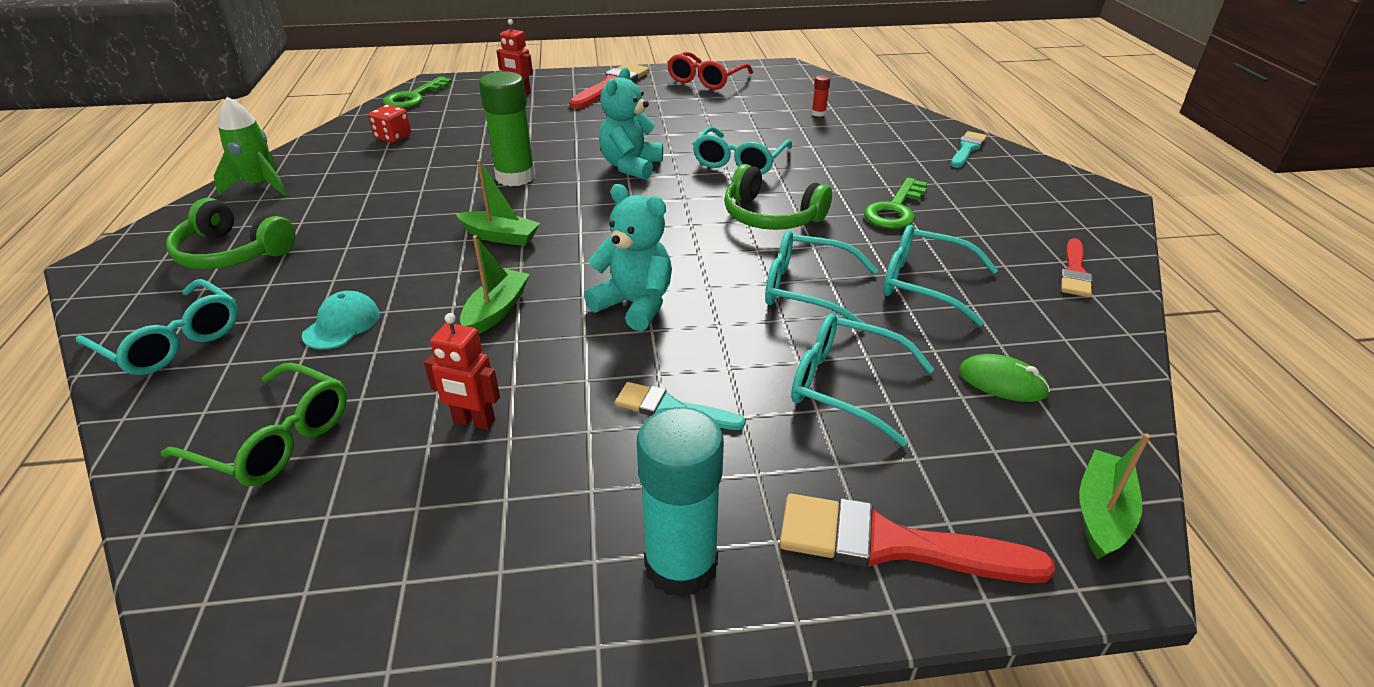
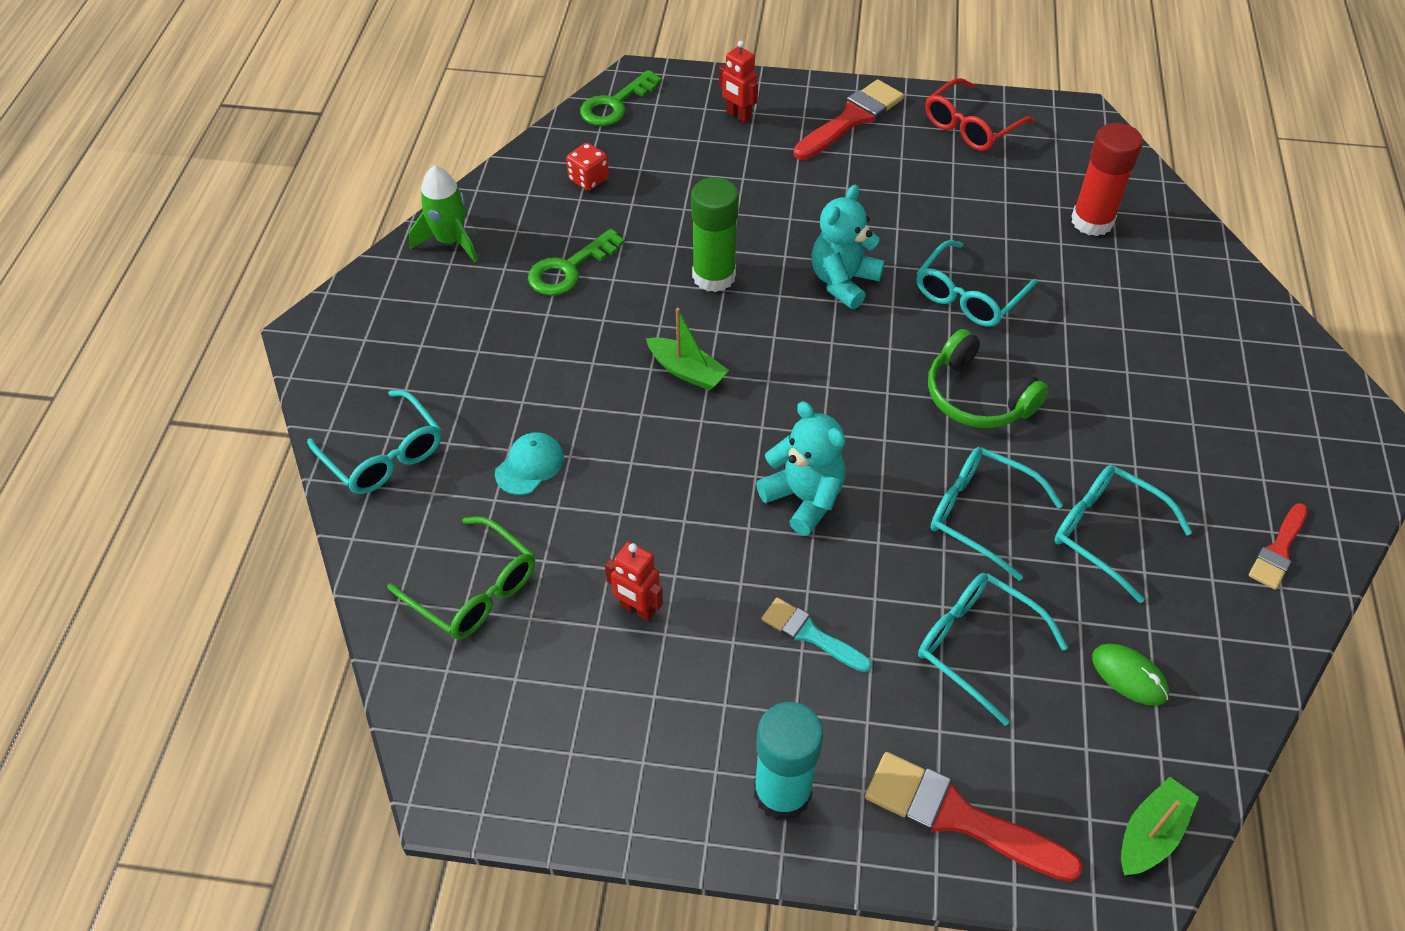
camera: 15 degrees right, 15 degrees up
(232, 253) = (428, 343): green headphones -> none
(496, 311) = (671, 478): green boat -> none
(818, 113) = (1092, 221): red glue stick -> red glue stick, size x2.35
(895, 209) = (1120, 413): green key -> green key (569, 269)
(967, 149) = (1251, 324): turquoise brush -> none

